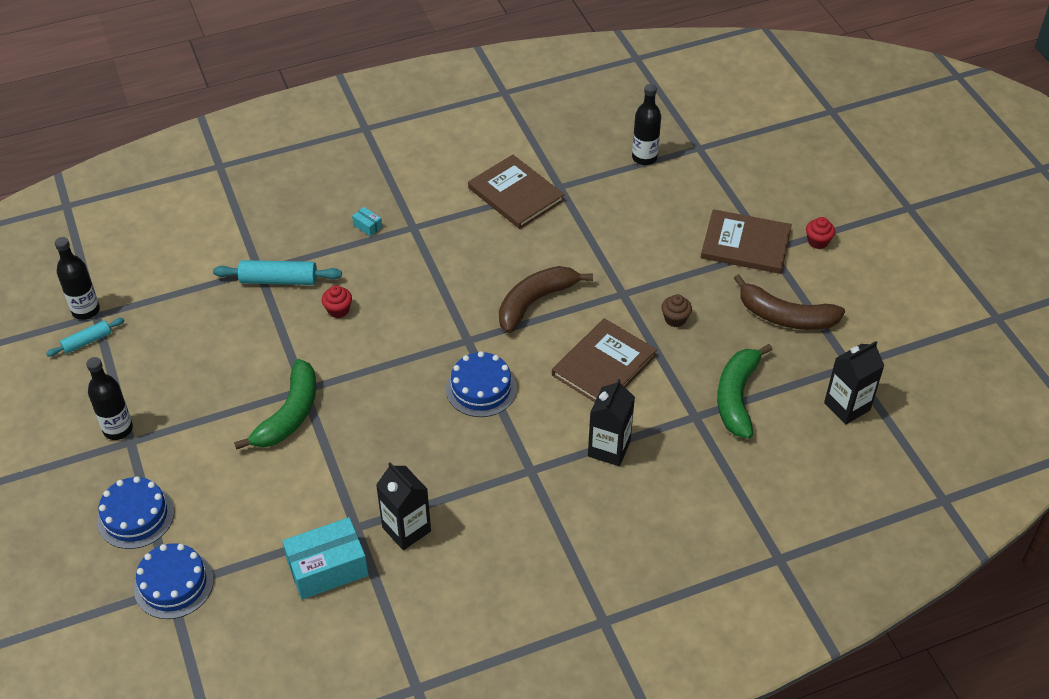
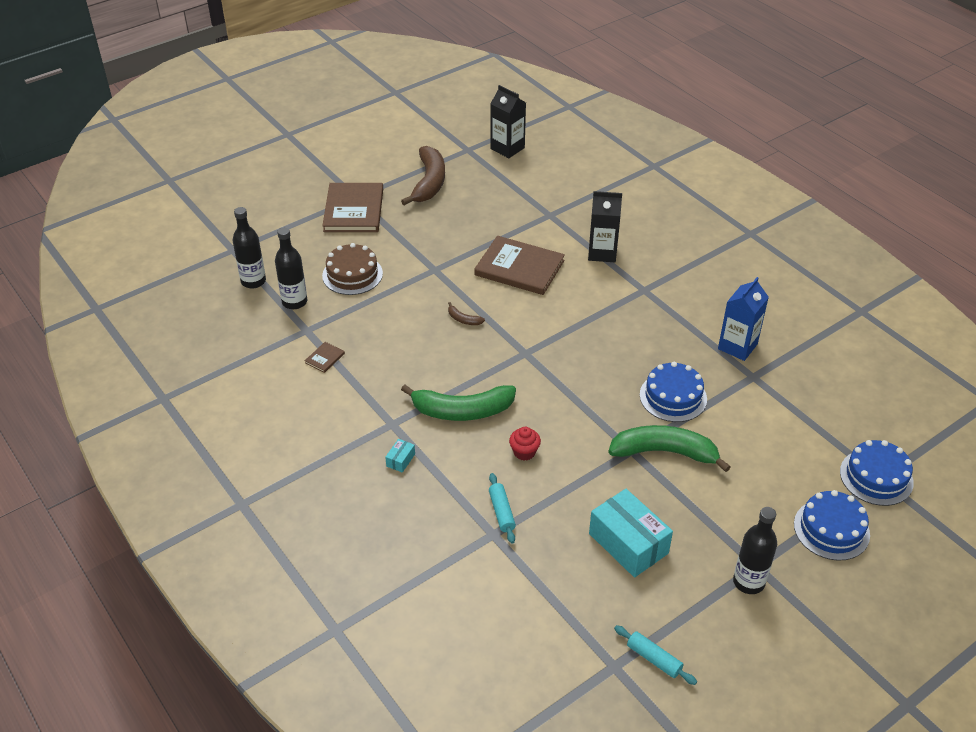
camera: 105 degrees left, 5 degrees down
(86, 310) = (611, 680): black bottle -> black bottle (294, 302)
(279, 280) = (502, 512): turquoise rolling pin -> turquoise rolling pin, size x0.62
(327, 568) = (800, 383): turquoise box -> turquoise box (628, 543)
(406, 529) = (737, 346): black carton -> blue carton
(481, 388) = (576, 333): blue cake -> blue cake (673, 397)
(516, 194) = (325, 358): brown book -> brown book, size x0.40
(535, 302) = (463, 319): brown banana -> brown banana, size x0.42
(633, 229) = (352, 274): none -> brown cake
(675, 319) = (453, 237): brown cupcake -> none
(737, 397) = (521, 197): green banana -> green banana (462, 411)
(817, 241) = (339, 174): red cupcake -> none

